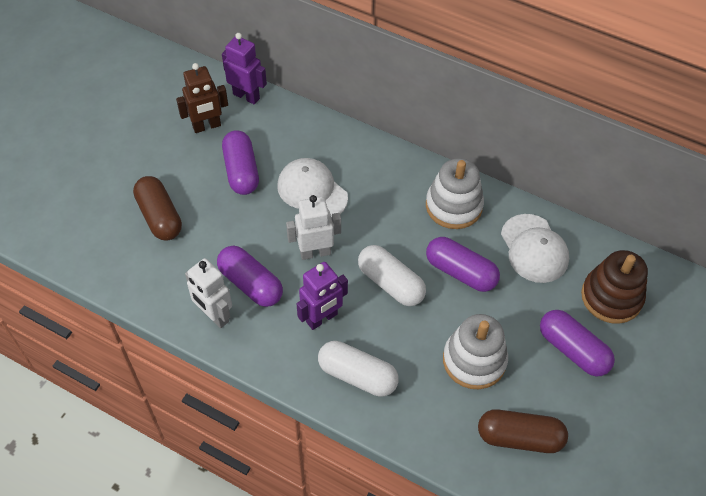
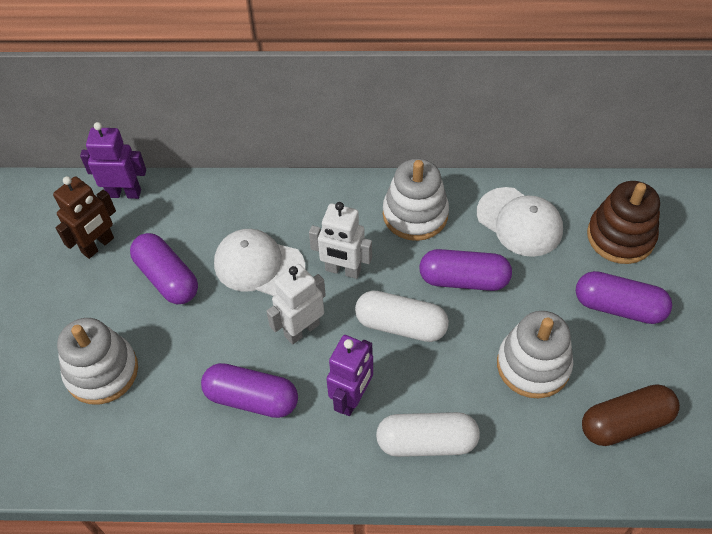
camera: 25 degrees left, 0 degrees up
(160, 216) = (102, 371): brown capsule -> white stacking toy
(214, 315) = (231, 454): white robot -> white robot (343, 270)

